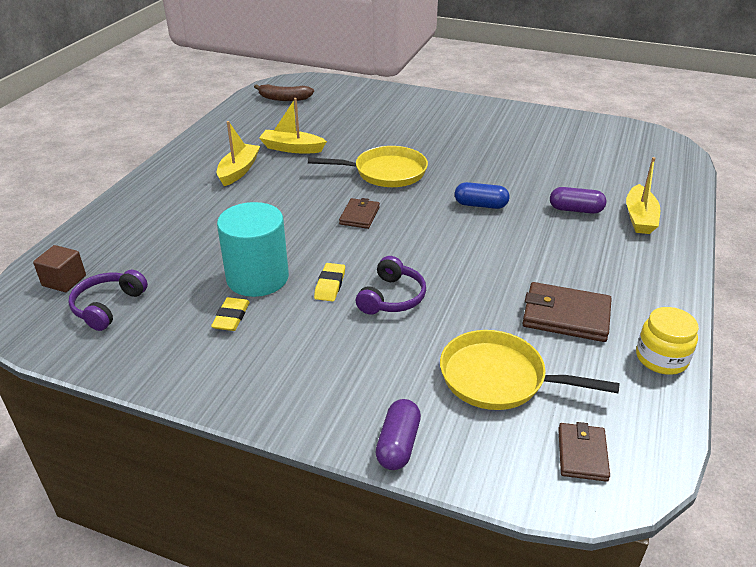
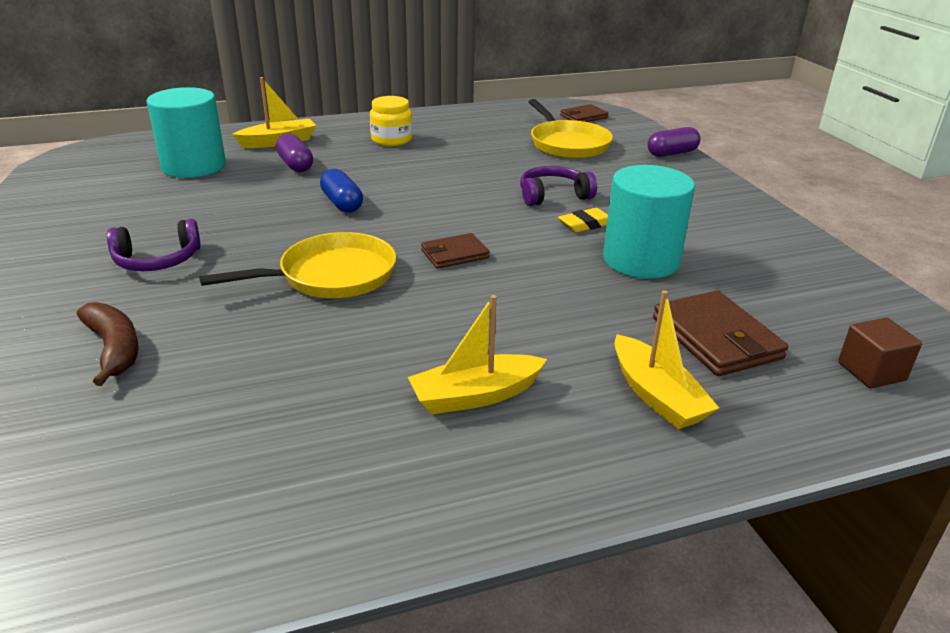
camera: 130 degrees left, 5 degrees down
(108, 306) = (825, 315): purple headphones -> purple headphones (157, 260)
(231, 317) = (703, 247): yellow eraser -> none
(284, 98) = (98, 529): brown banana -> brown banana (114, 349)
(292, 148) = (342, 384): yellow boat -> yellow boat (656, 395)
(385, 172) = (331, 276): yellow pan -> yellow pan turned 105 degrees clockwise
(566, 316) = (468, 140): brown wallet -> brown wallet (716, 338)
(607, 173) = (194, 166): none -> turquoise cylinder
(661, 358) = (467, 113): yellow jar -> yellow jar (391, 140)

